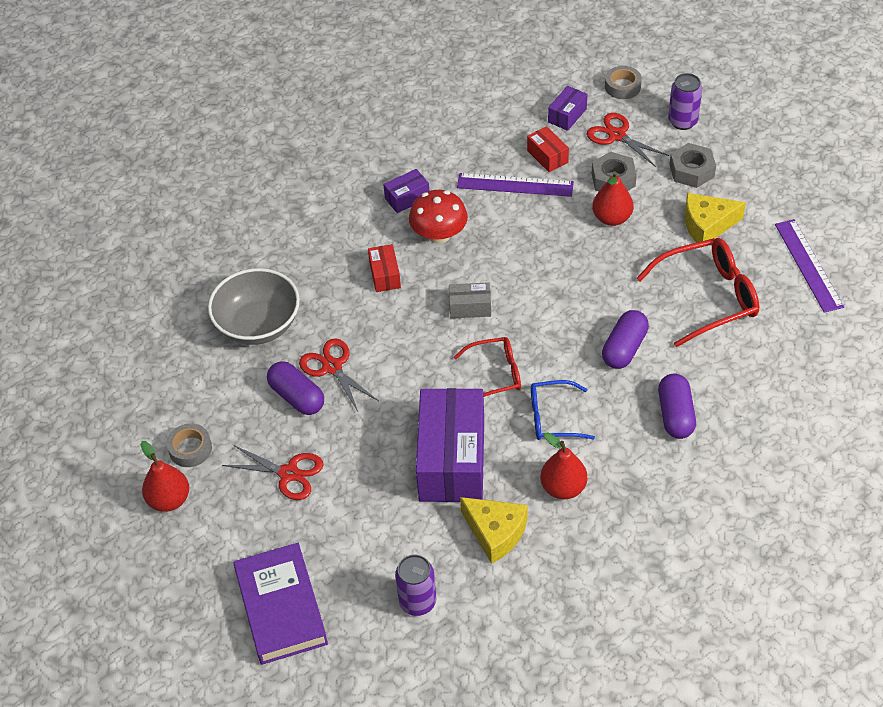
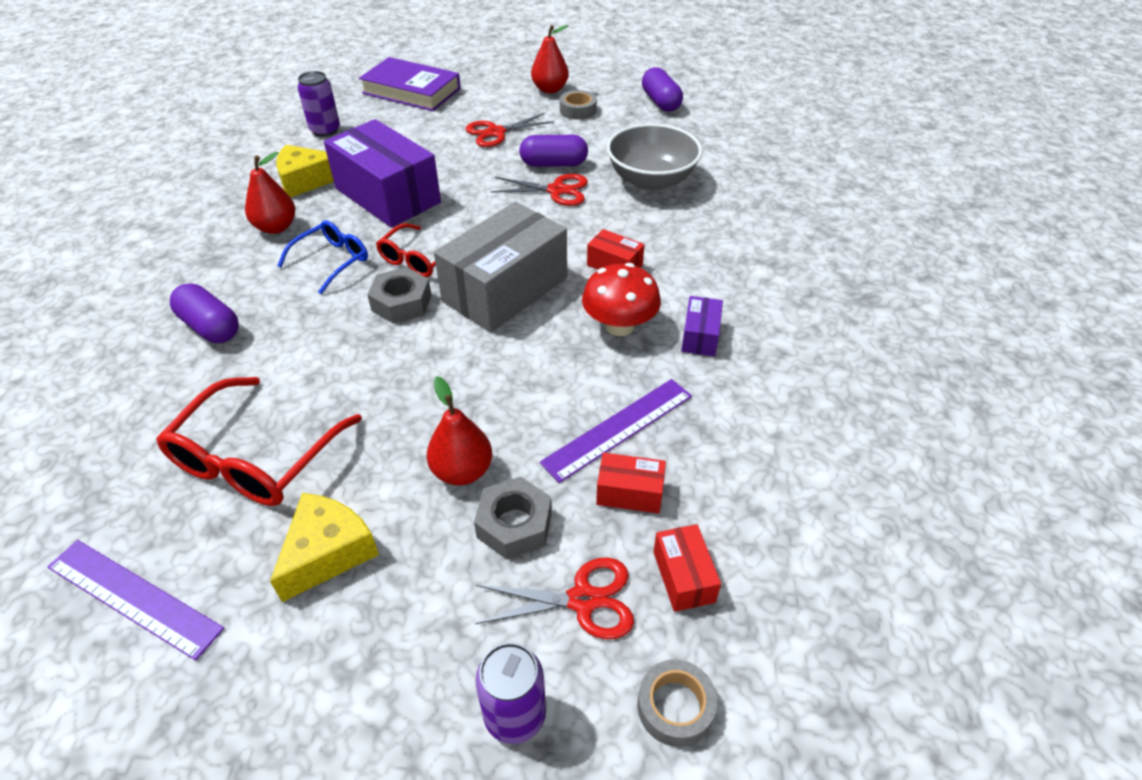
camera: 130 degrees right, 5 degrees down
(470, 307) = (505, 289): grey box -> grey box, size x2.24
(567, 115) = (683, 577): purple box -> red box
(624, 348) = (313, 348): purple capsule -> purple capsule (660, 102)
(691, 171) = (420, 626): grey nut -> grey nut (401, 303)

